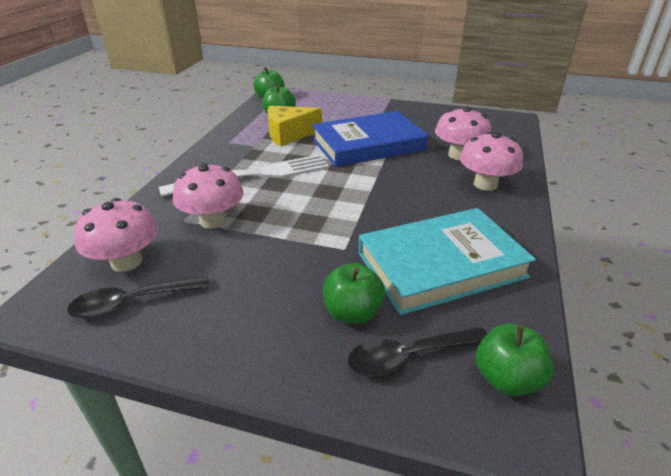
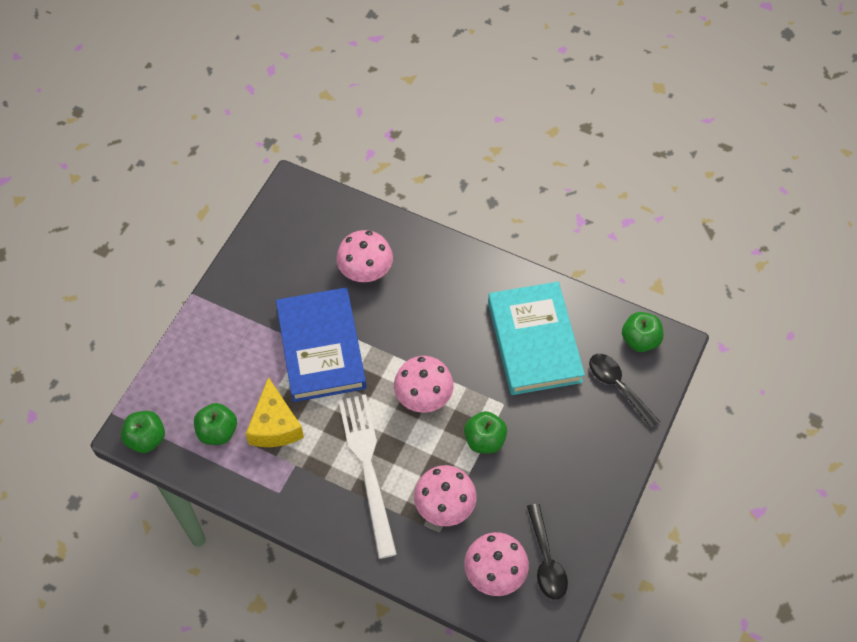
camera: 80 degrees left, 25 degrees up
(352, 313) = (576, 411): green apple -> green apple (484, 440)
(408, 357) = (618, 387): black spoon -> black spoon turned 150 degrees clockwise
(485, 184) = (426, 269): pink mushroom -> pink mushroom (423, 396)

